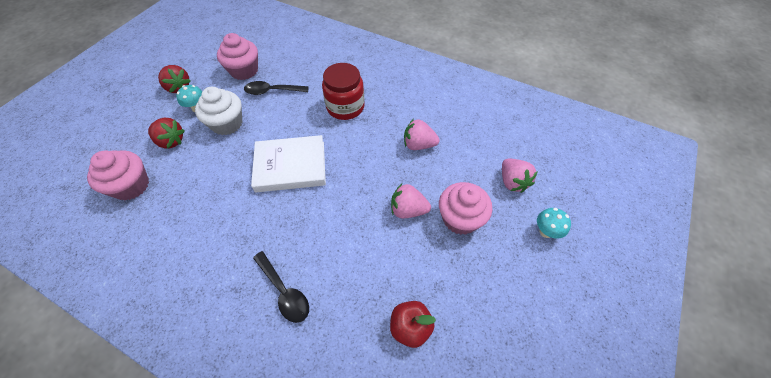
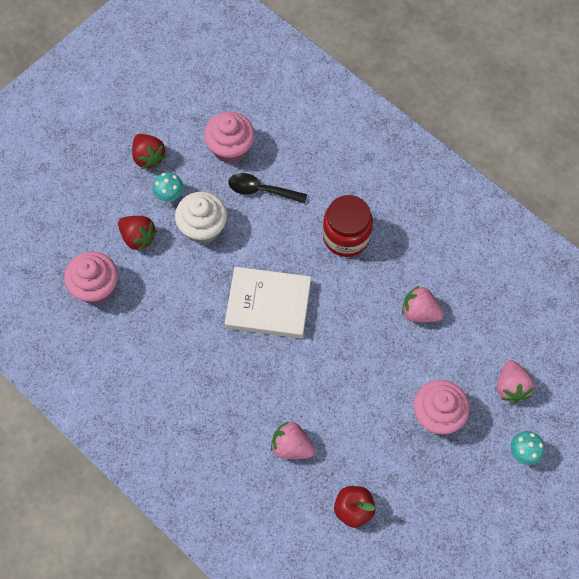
camera: 15 degrees right, 10 degrees up
(284, 292) = (242, 445): black spoon -> none
(408, 210) = (384, 390): pink strawberry -> pink strawberry (291, 446)

